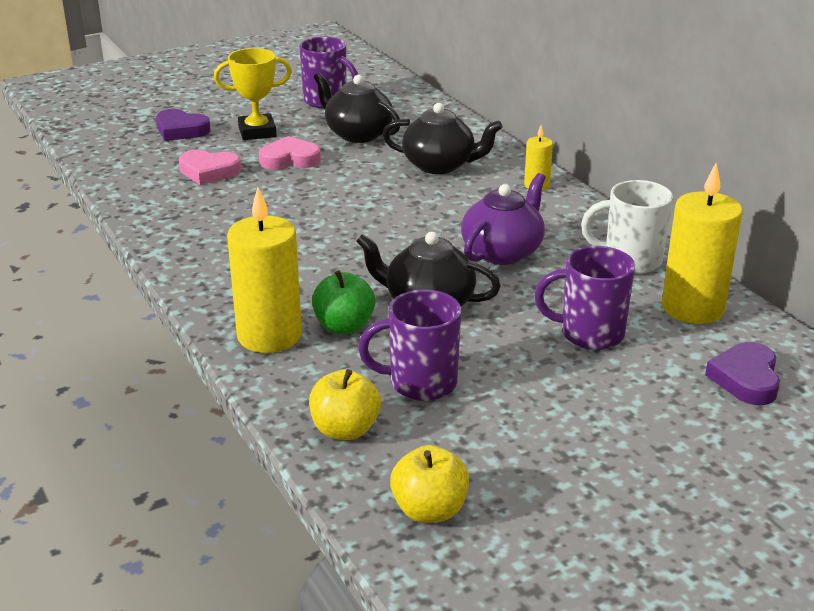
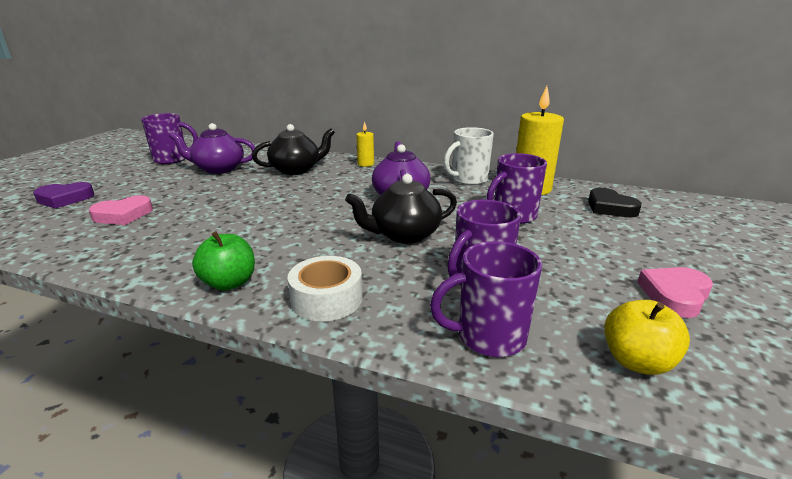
camera: 40 degrees left, 5 degrees down
(257, 132) = (137, 185): yellow trophy -> none
(269, 335) = (327, 299): yellow candle -> white tape
(290, 159) = (185, 192): pink heart -> pink heart (674, 295)
(344, 326) = (373, 269): green apple -> green apple (229, 283)
(345, 430) = (488, 337): yellow apple -> purple mug
(358, 134) = (218, 169): black teapot -> purple teapot
(746, 379) = (610, 208): purple heart -> black heart

